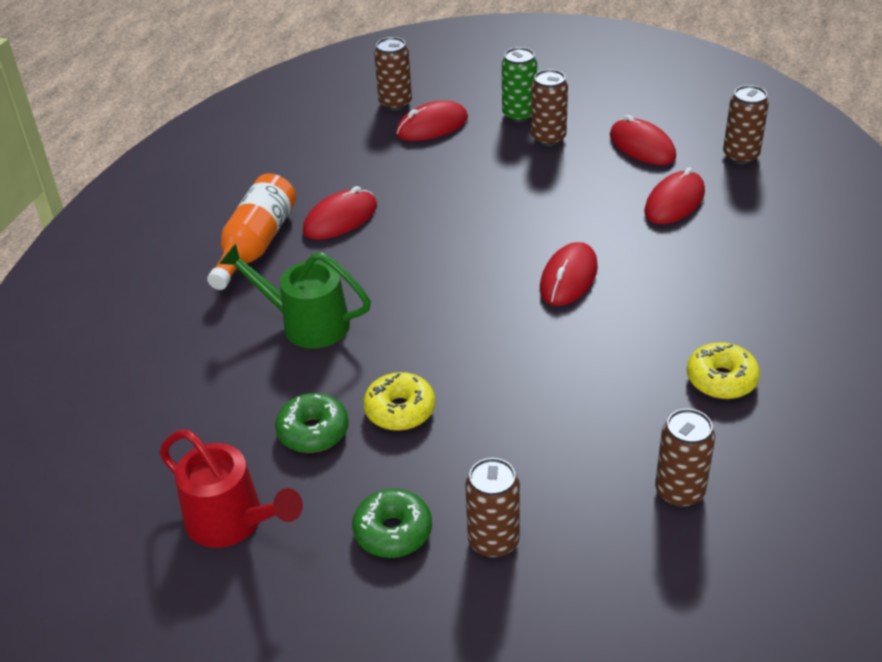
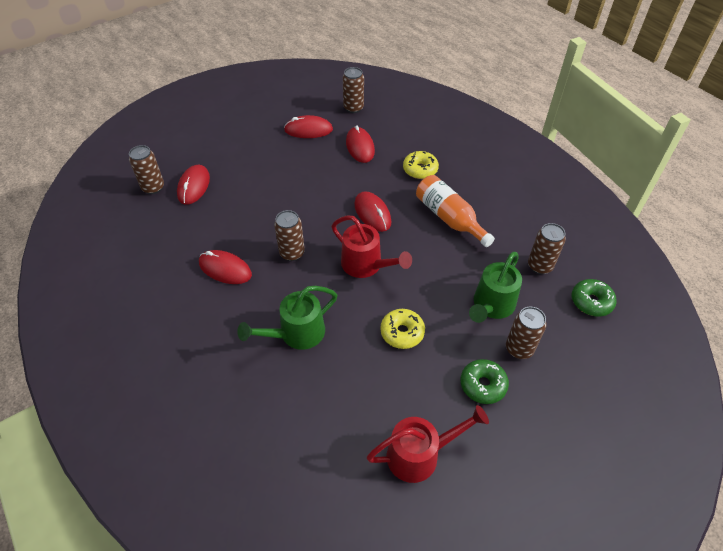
camera: 55 degrees left, 10 degrees up
(255, 245) = (202, 319): orange bottle -> orange bottle (449, 218)
(313, 431) = (384, 379): green donut -> green donut (591, 302)
(340, 219) = (225, 269): red mouse -> red mouse turned 60 degrees counterclockwise
(473, 321) = (366, 265): none -> red watering can
(519, 115) = (229, 151): green can -> none
(538, 475) = (491, 306): none -> green watering can
(548, 138) = (261, 154): brown can -> brown can (292, 253)
(721, 380) = (487, 209): yellow donut -> yellow donut (420, 170)

